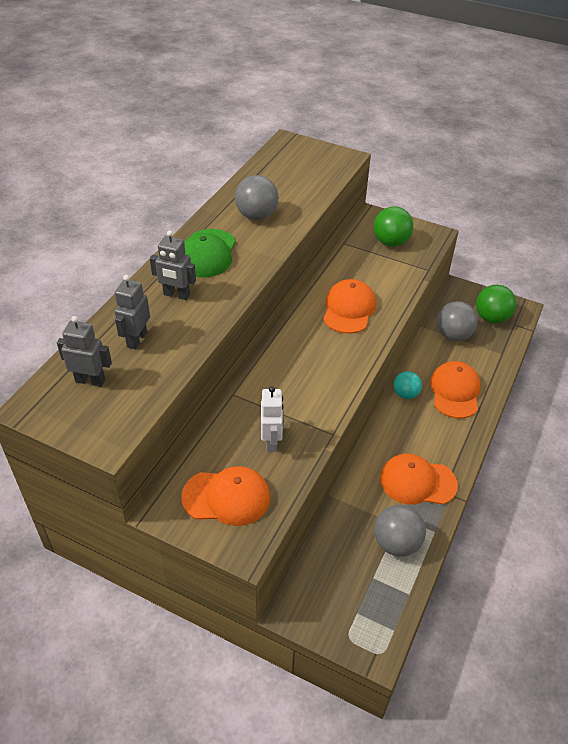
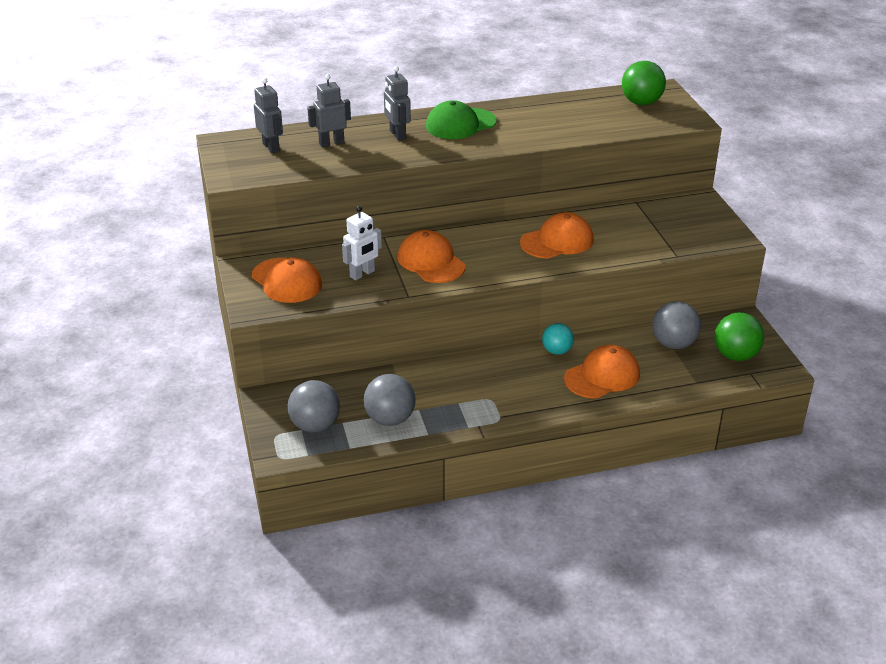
camera: 50 degrees right, 10 degrees down
(256, 216) = (539, 121): grey ball -> grey ball (315, 426)
(391, 242) = (680, 222): green ball -> green ball (641, 103)
(417, 482) = (467, 401): orange cap -> orange cap (431, 262)

